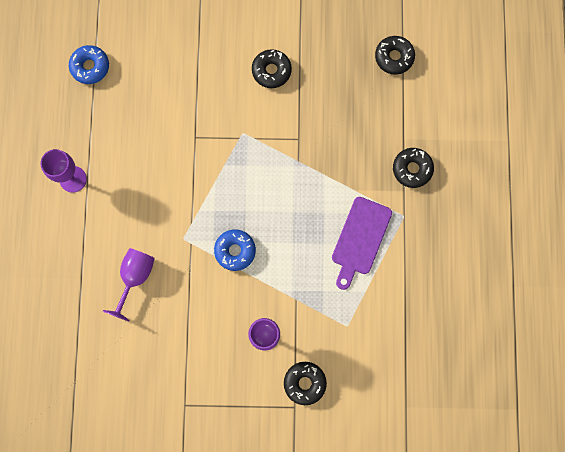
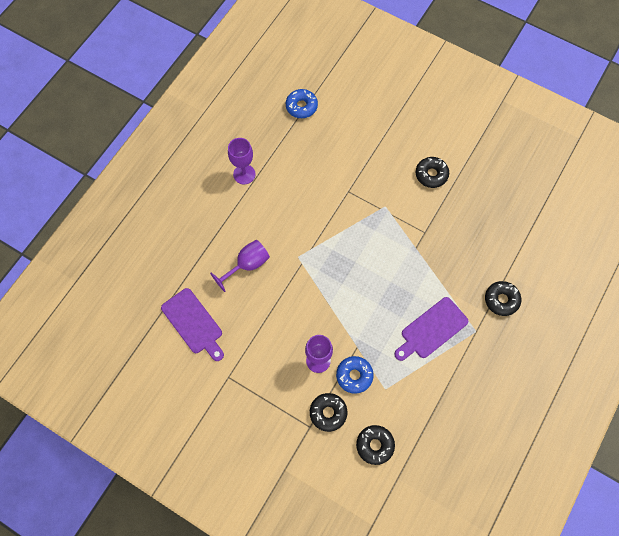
camera: 30 degrees right, 10 degrees down
(116, 371) = (193, 323): none -> purple cutting board
(235, 251) = (331, 286): blue donut -> blue donut (354, 375)
(394, 57) = (531, 212): black donut -> black donut (375, 445)

